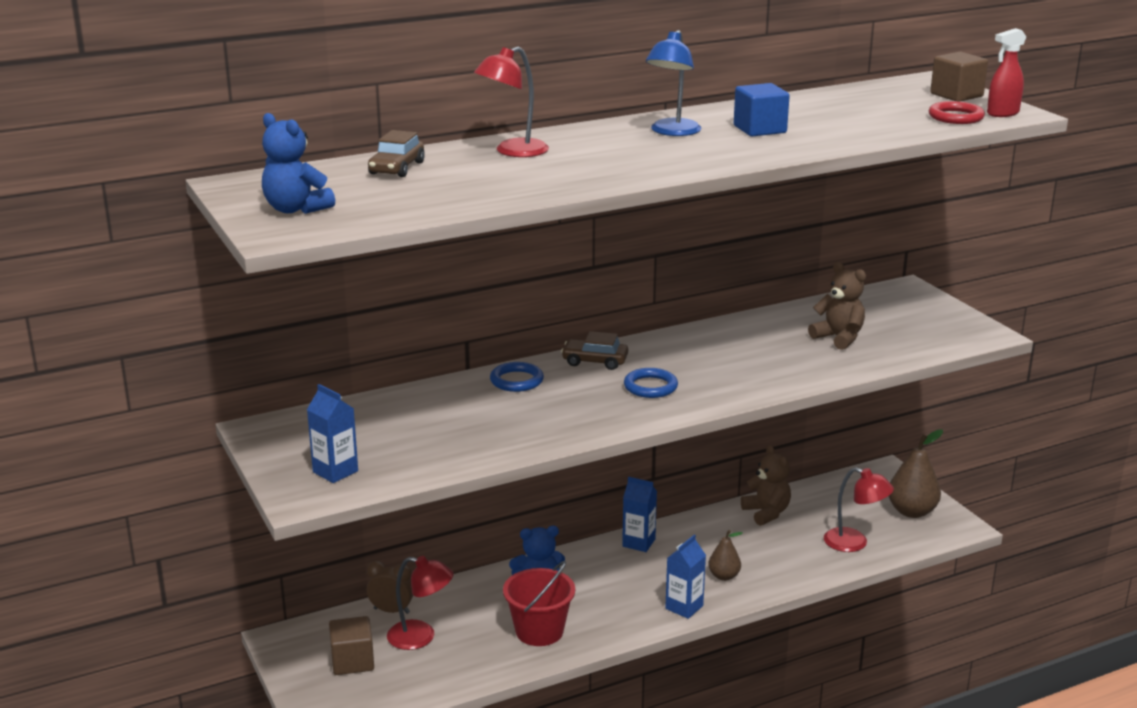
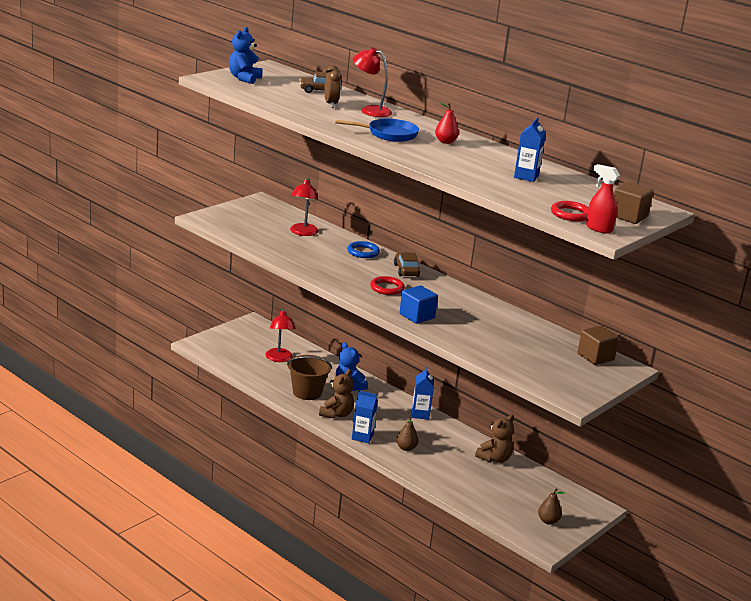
camera: 65 degrees right, 0 degrees up
(335, 471) = (232, 221): blue carton -> blue carton (526, 176)
(352, 661) = (247, 344): brown cube -> brown cube (595, 357)
(391, 611) = (297, 347): brown clock -> brown clock (331, 104)
(539, 631) = (307, 392): red bucket -> brown bucket
(633, 156) = (389, 134): none -> blue pan
(650, 387) = (387, 288): blue ring -> red ring
(672, 132) = (445, 142): blue lamp -> red pear
(759, 129) = (476, 162): blue cube -> blue cube (417, 316)
(838, 338) = (512, 343): brown teddy bear -> brown teddy bear (336, 414)
(854, 543) = (485, 497): red lamp -> red lamp (303, 233)
(912, 511) = (548, 521): brown pear -> brown pear, size x0.59

